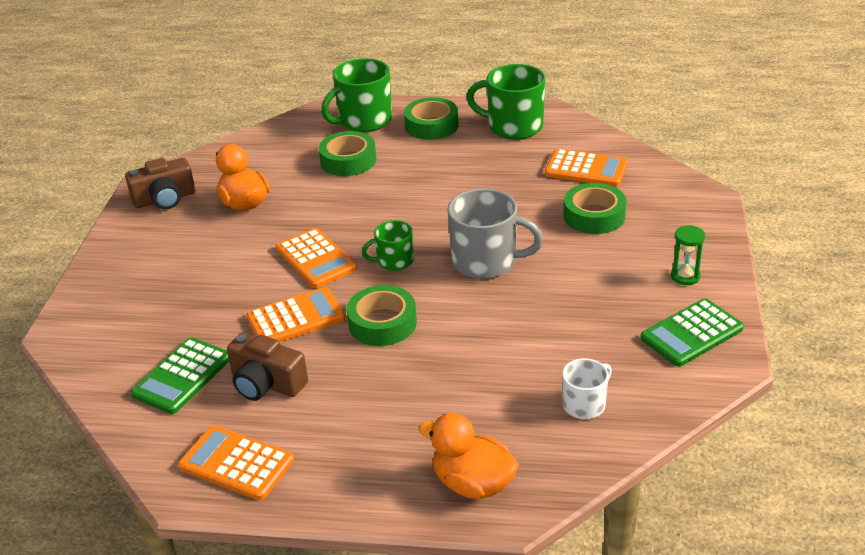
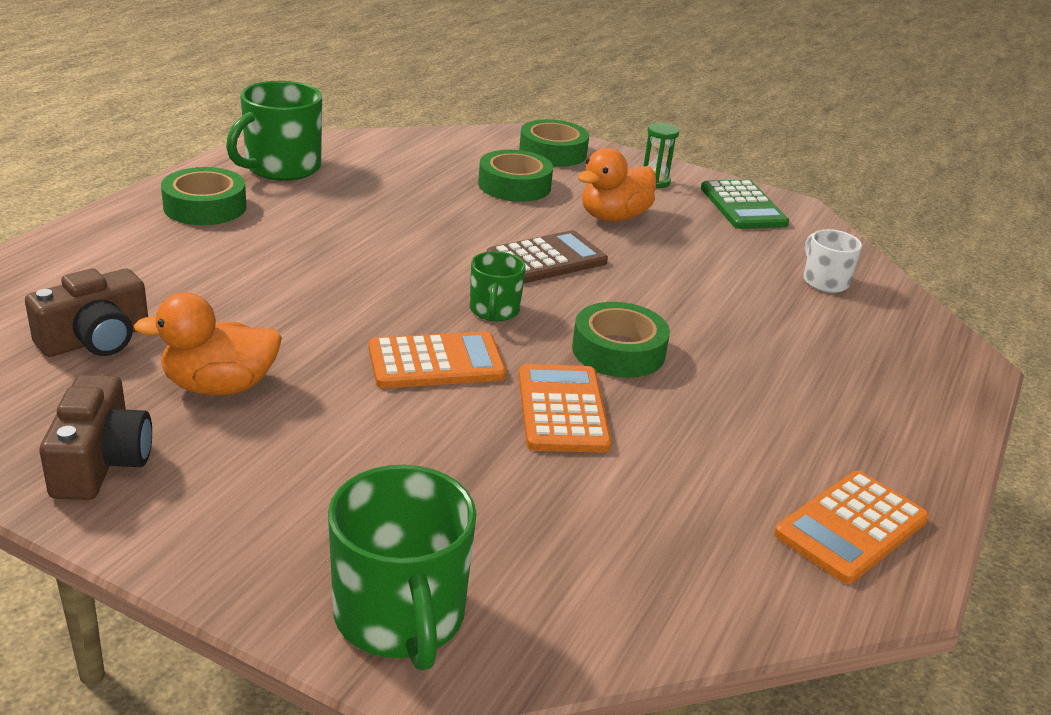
camera: 75 degrees left, 5 degrees down
(182, 376) = (637, 540): green calculator -> none
(266, 383) = (693, 466): brown camera -> brown camera (96, 340)
(348, 160) = (212, 279): green tape -> green tape (552, 152)
(364, 120) = (119, 242): green mug -> green mug (400, 616)
(473, 483) = (926, 371): orange duck -> orange duck (613, 217)
(486, 261) = (546, 259): grey mug -> brown calculator
(586, 169) = (421, 163): orange calculator -> none

